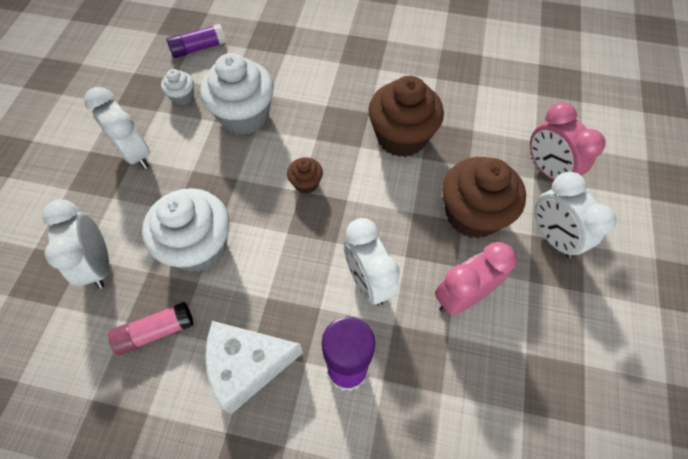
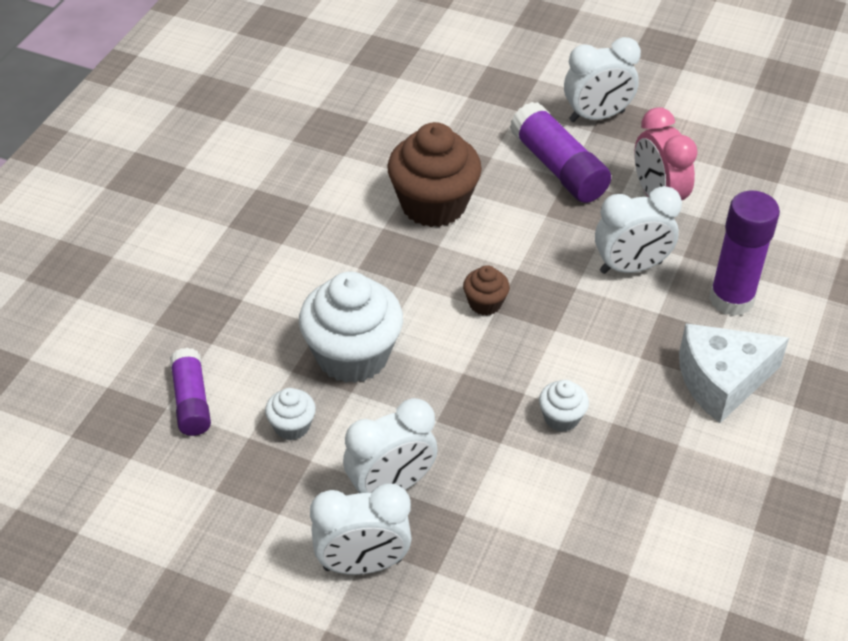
camera: 80 degrees left, 15 degrees down
(99, 264) = (573, 527): white clock -> white clock (362, 564)
(155, 331) = (674, 465): pink glue stick -> none
(199, 246) = (561, 418): white cupcake -> white cupcake, size x0.47
(248, 366) = (722, 381): white cheese -> white cheese turned 75 degrees clockwise
(472, 214) = (558, 168): brown cupcake -> purple glue stick
(547, 170) = (511, 98): pink clock -> none

